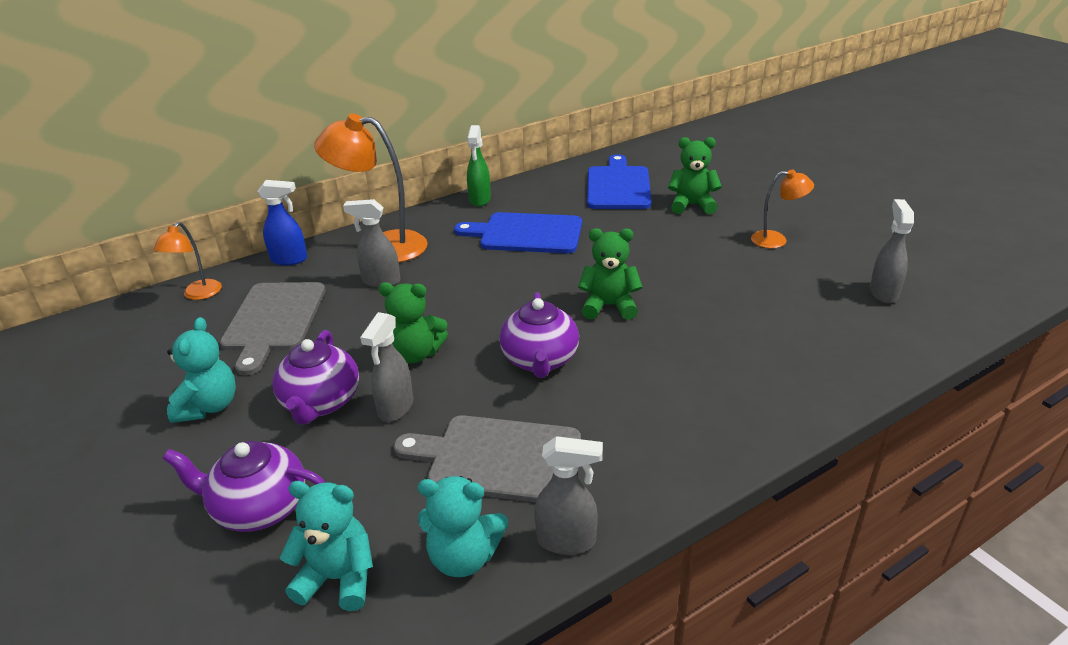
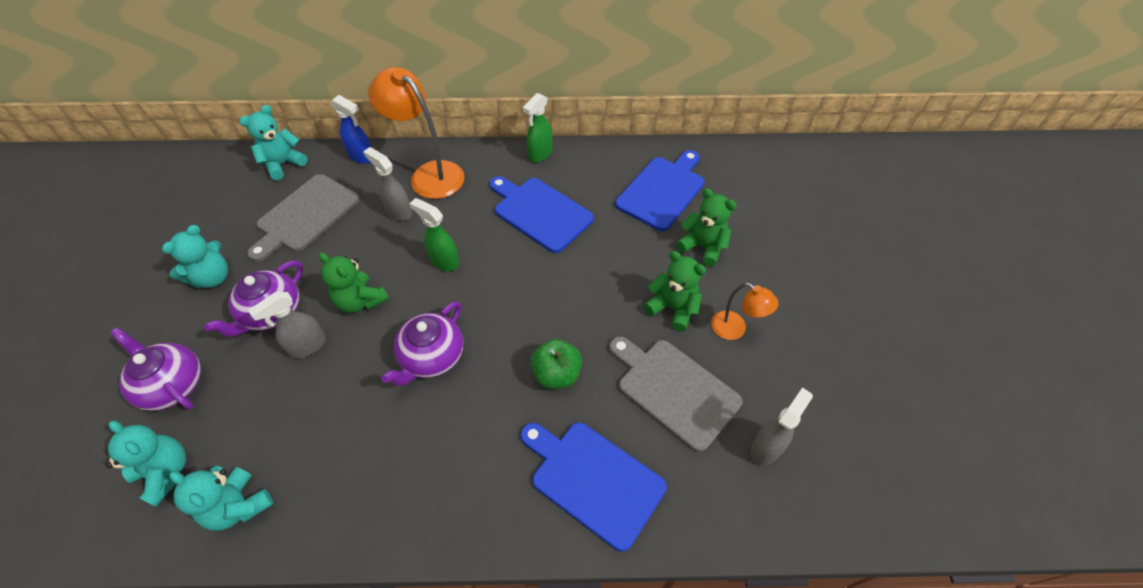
camera: 30 degrees right, 20 degrees up
(198, 294) = (283, 164): orange lamp -> turquoise teddy bear
(471, 295) = (444, 261): none -> green spray bottle
(498, 459) = (326, 435): grey cutting board -> grey cutting board (674, 390)
(567, 541) = (304, 537): grey spray bottle -> none
(609, 306) = (528, 329): green teddy bear -> green teddy bear (673, 308)
(670, 322) = (556, 374): none -> green apple
(783, 370) = (593, 480): none -> blue cutting board

